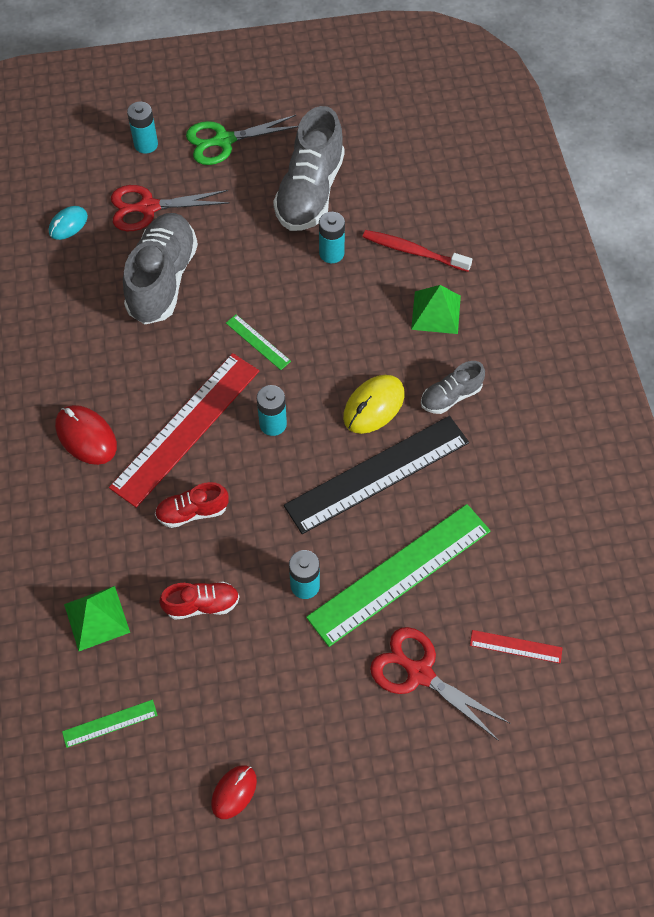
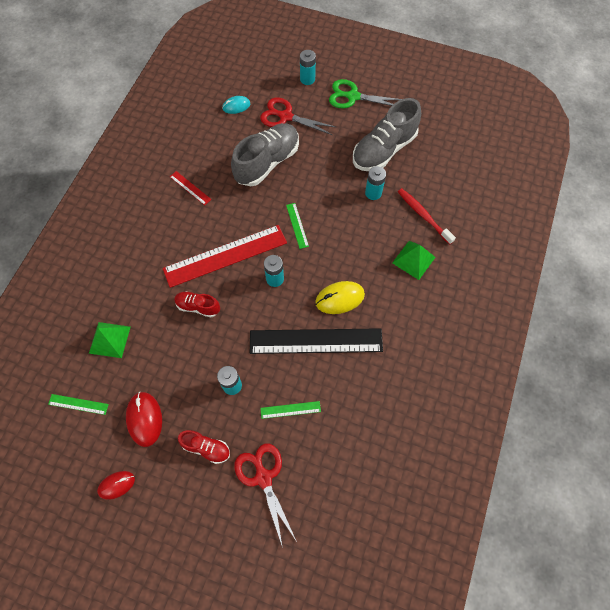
camera: 30 degrees right, 5 degrees up
(86, 436) = (169, 232): red mouse -> red mouse (144, 419)
(202, 604) = (169, 364): red shoe -> red shoe (206, 448)
(400, 574) = (290, 410): green ruler -> green ruler, size x0.43
(450, 396) = (390, 317): grey shoe -> none
(516, 646) = (331, 496): red ruler -> red ruler (190, 188)

